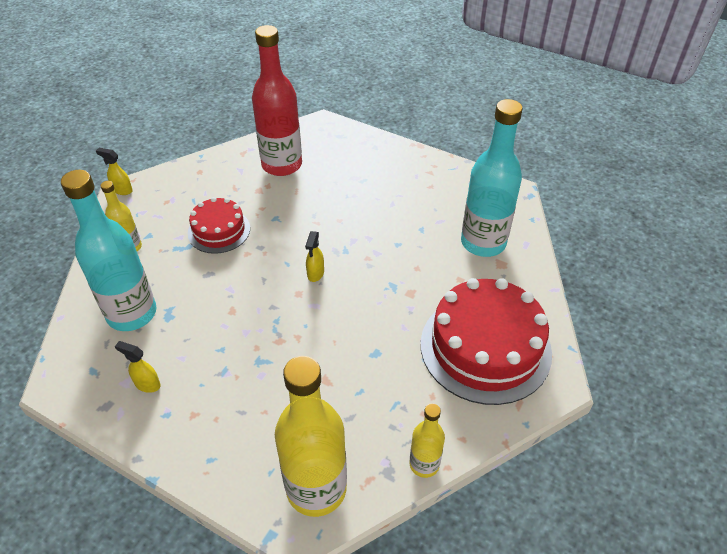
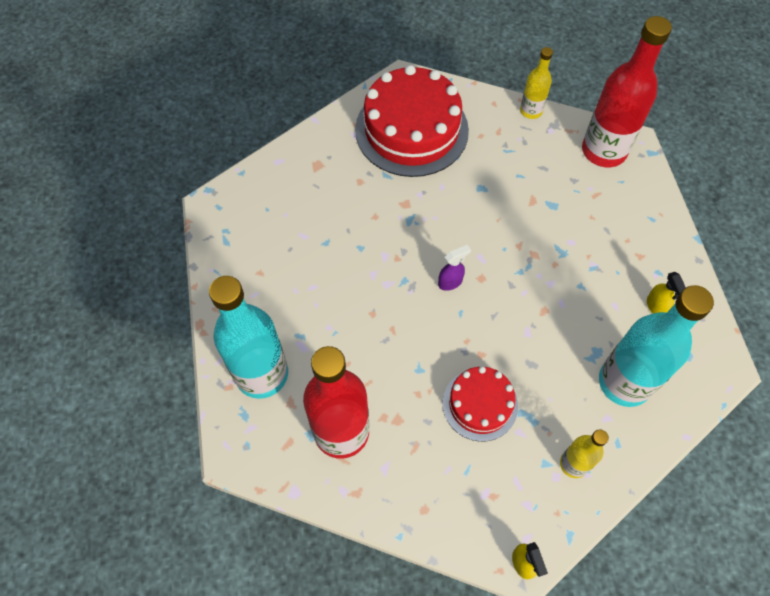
camera: 130 degrees left, 15 degrees up
(315, 274) = (450, 282): yellow spray bottle -> purple spray bottle
(316, 489) = (603, 151): yellow bottle -> red bottle
(483, 243) = (303, 189): turquoise bottle -> turquoise bottle (262, 374)

